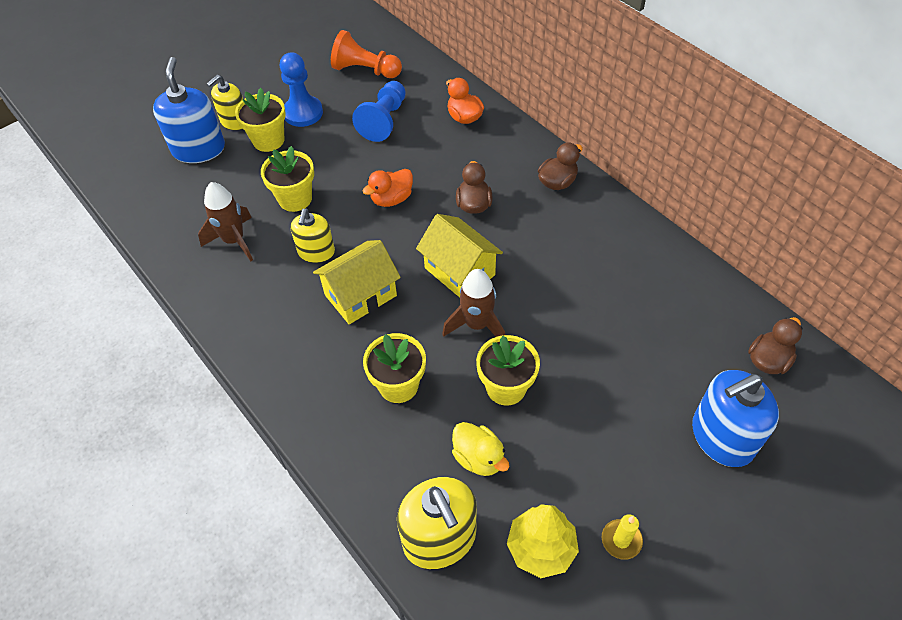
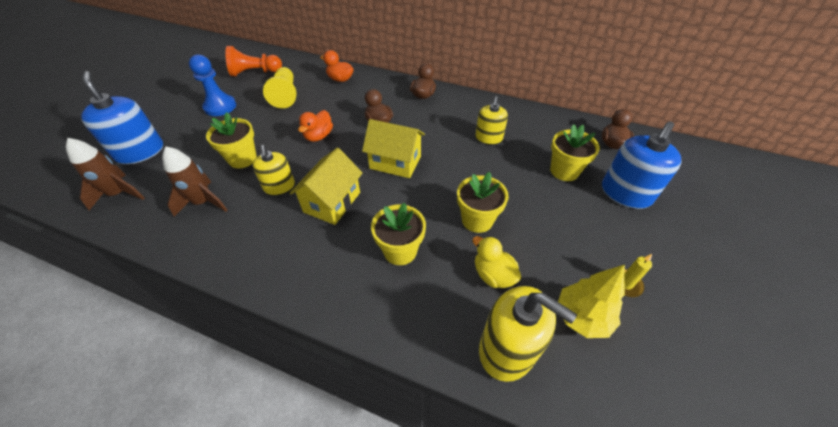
camera: 30 degrees left, 5 degrees down
(234, 121) = (165, 126): yellow soap dispenser -> yellow soap dispenser (488, 138)
(268, 140) = (200, 130): yellow flower pot -> yellow flower pot (564, 171)
(384, 120) = (285, 95): blue pawn -> yellow pawn
(477, 325) = (429, 189): brown rocket -> brown rocket (119, 194)
(479, 458) = (493, 275): yellow duck -> yellow duck turned 150 degrees counterclockwise

